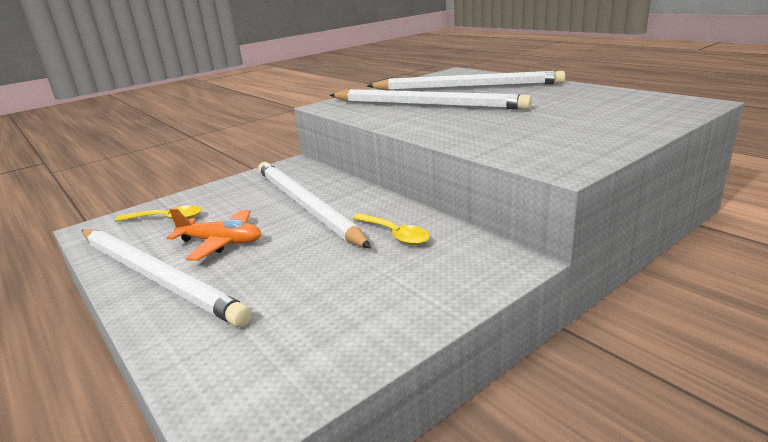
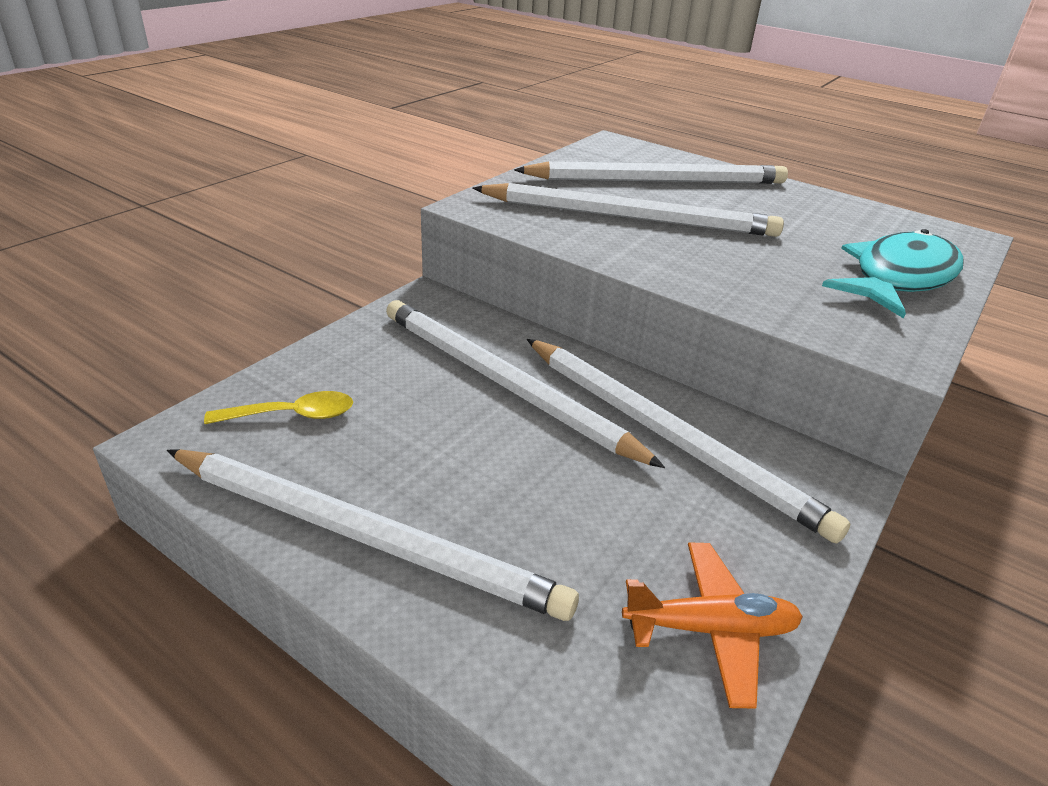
camera: 20 degrees left, 10 degrees up
(221, 242) = (422, 461): orange plane -> orange plane (710, 629)
(395, 235) = (668, 436): yellow spoon -> white pencil
(607, 127) = (898, 278): none -> turquoise fish

